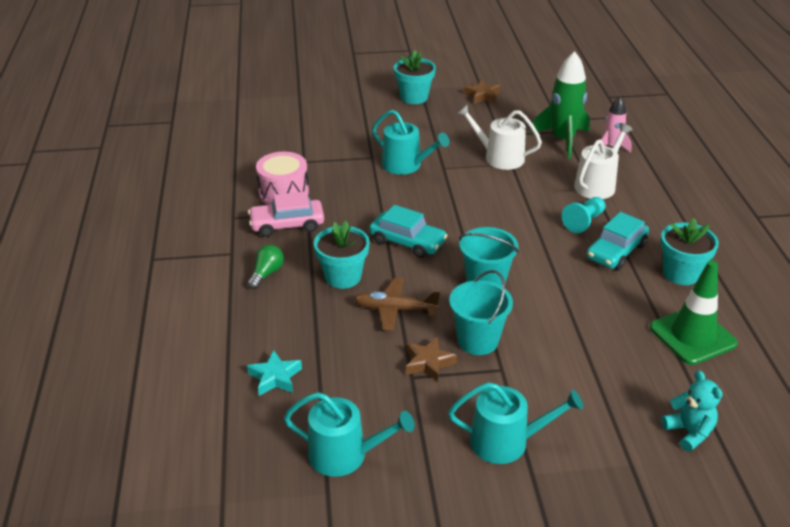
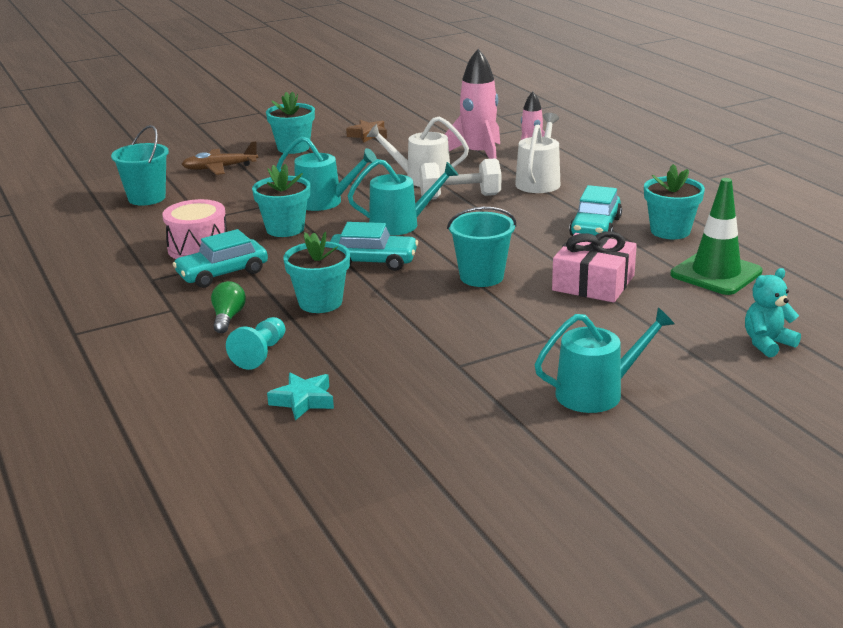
camera: 20 degrees left, 10 degrees down
(287, 225) = (222, 273): pink car -> turquoise car
(344, 455) = (432, 445): turquoise watering can -> turquoise watering can (400, 224)
(359, 188) = (285, 229): none -> turquoise flower pot
(395, 309) = (399, 316): brown plane -> brown plane (219, 168)
(428, 363) = (468, 350): brown star -> none
(478, 341) = (507, 322): turquoise bucket -> turquoise bucket (147, 198)
(519, 187) = (460, 197): none -> white dumbbell
(562, 140) = (478, 155): green rocket -> pink rocket
(576, 316) = (593, 283): none -> pink gift
(584, 222) = (546, 211): turquoise pawn -> turquoise pawn (260, 354)
(689, 432) = (767, 343): turquoise teddy bear -> turquoise teddy bear turned 75 degrees counterclockwise

